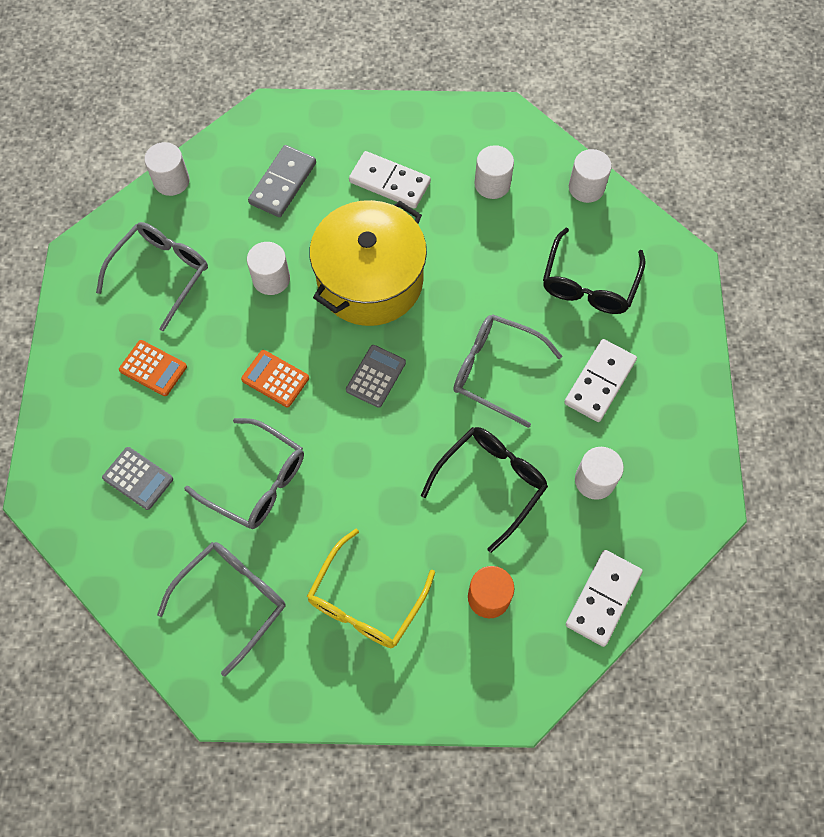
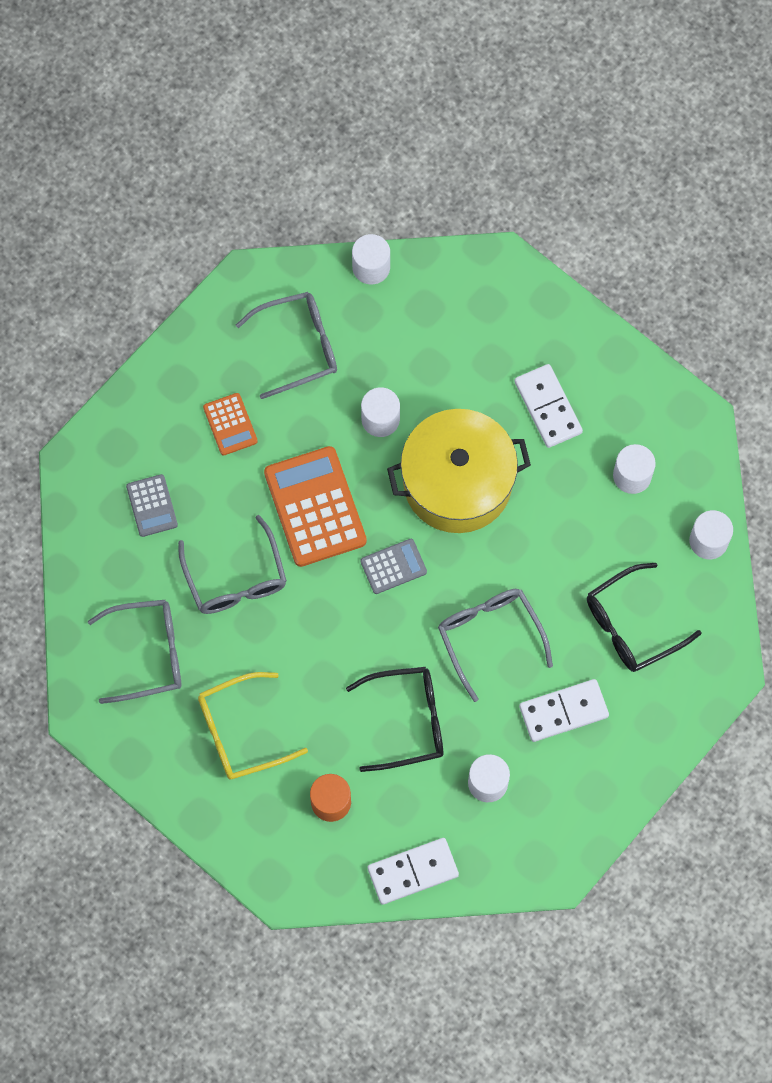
camera: 40 degrees right, 5 degrees up
(275, 379) = (315, 507): orange calculator -> orange calculator, size x1.90
(282, 183) = (459, 340): grey domino -> none

